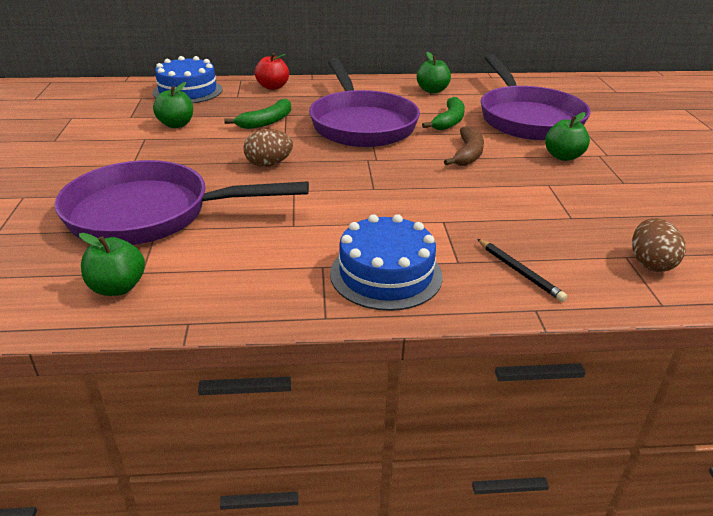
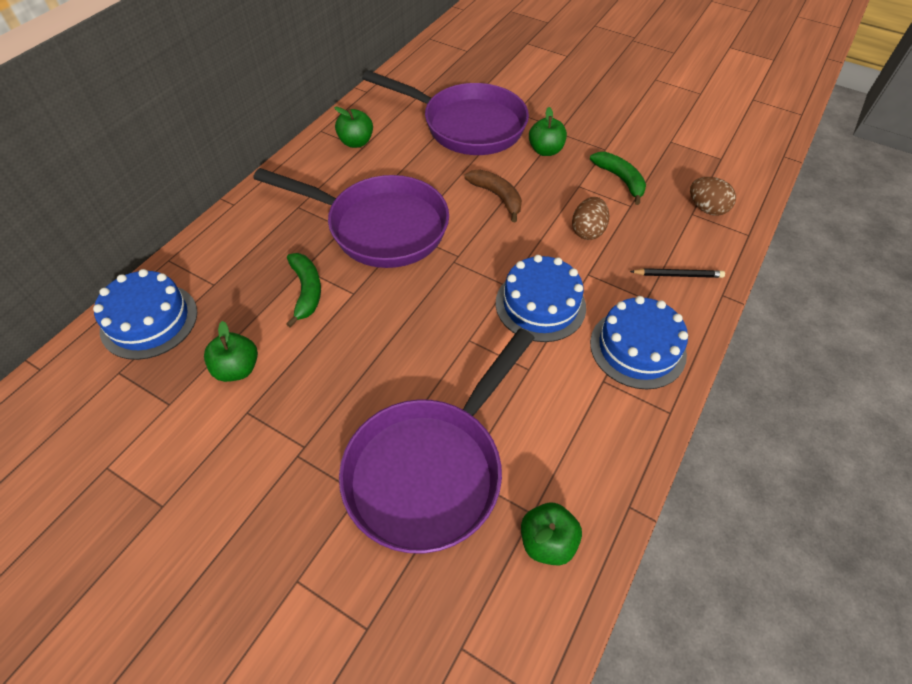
camera: 55 degrees left, 20 degrees up
(269, 164) = (403, 333): brown egg -> brown egg (587, 231)
(273, 87) = (221, 244): red apple -> none
(372, 209) = (540, 305): none -> blue cake
(449, 121) = (429, 171): green banana -> green banana (620, 180)

